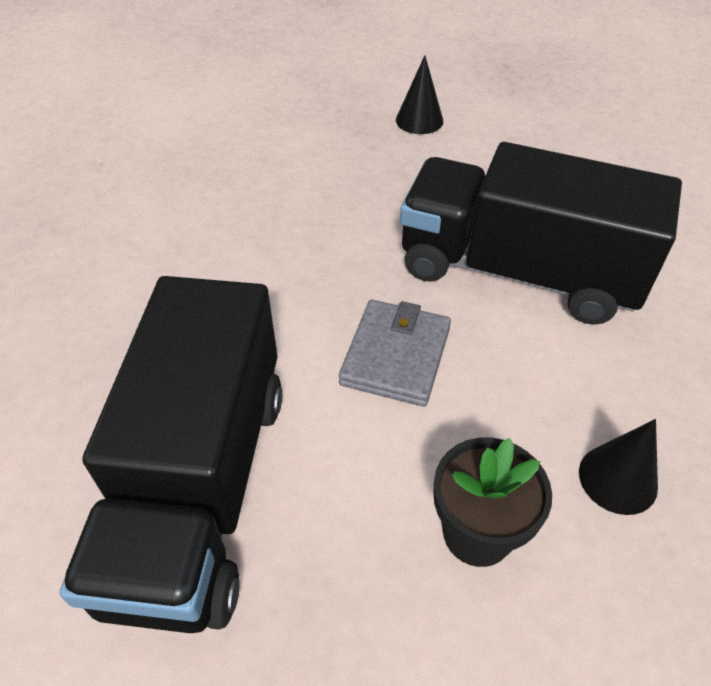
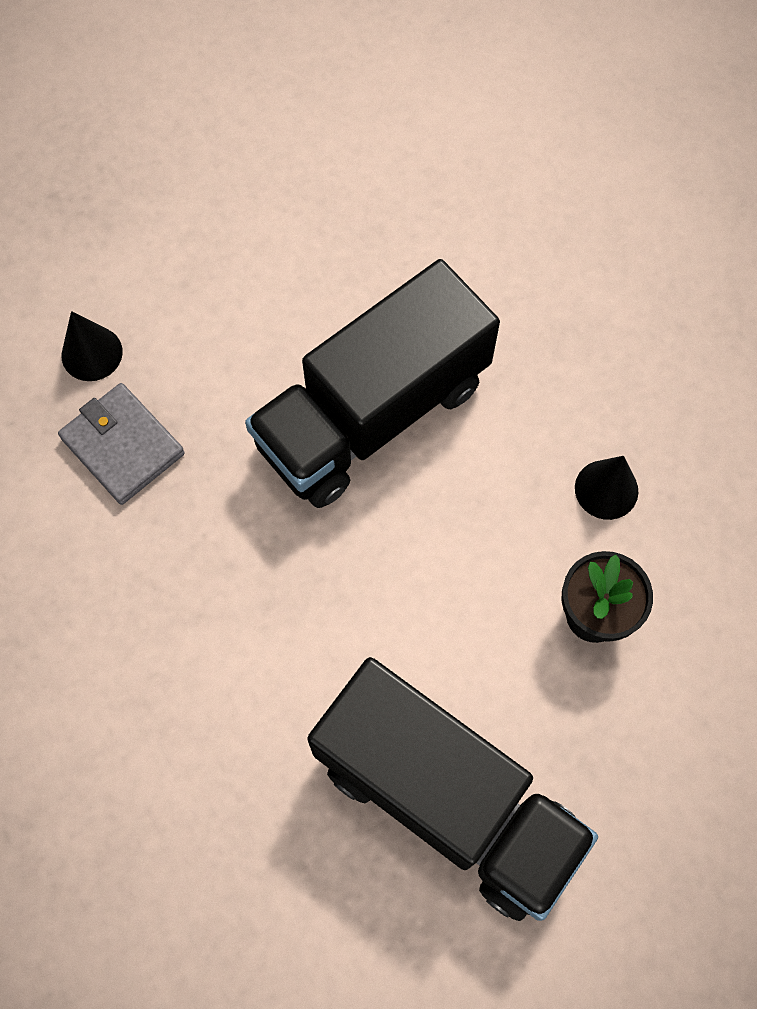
camera: 60 degrees left, 20 degrees up
(396, 356) = (404, 576): grey wallet -> grey wallet (123, 446)

